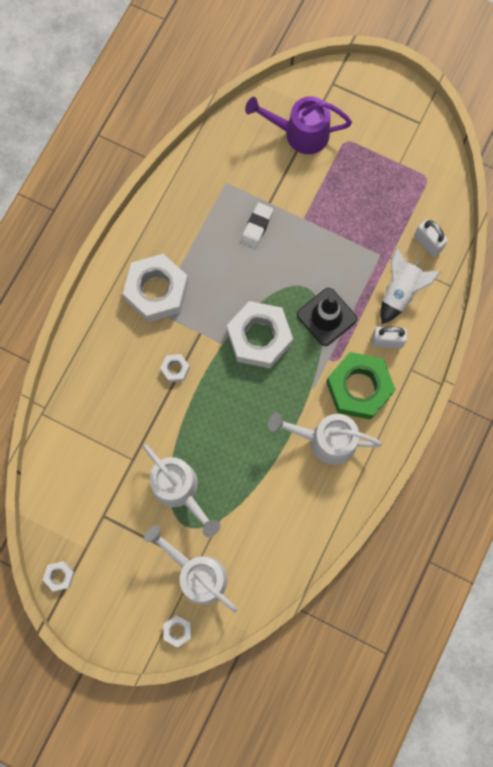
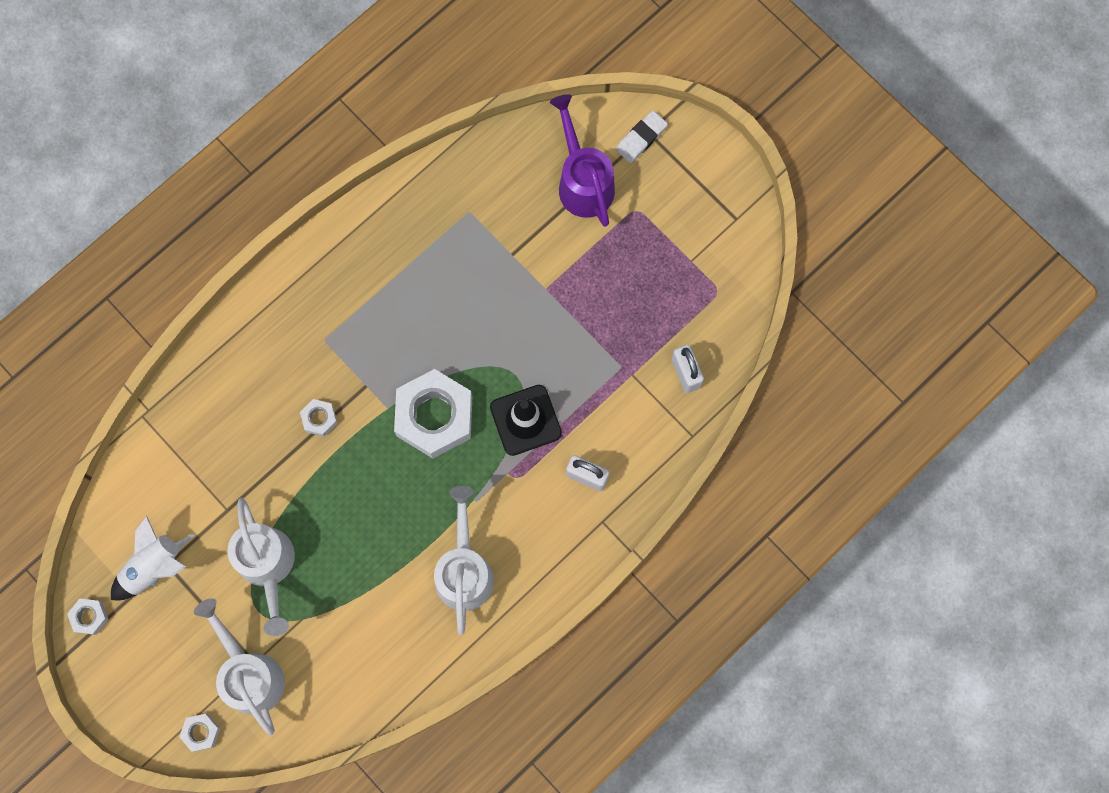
camera: 20 degrees right, 0 degrees up
(156, 291) = (334, 316): white nut -> none
(257, 226) = (485, 279): white eraser -> white eraser (641, 138)
(300, 133) = (583, 181): purple watering can -> purple watering can turned 45 degrees clockwise
(325, 440) = (464, 570): white watering can -> white watering can turned 60 degrees clockwise
(359, 388) = (530, 521): green nut -> none
(400, 292) = (628, 421): white rocket -> white rocket (154, 567)

